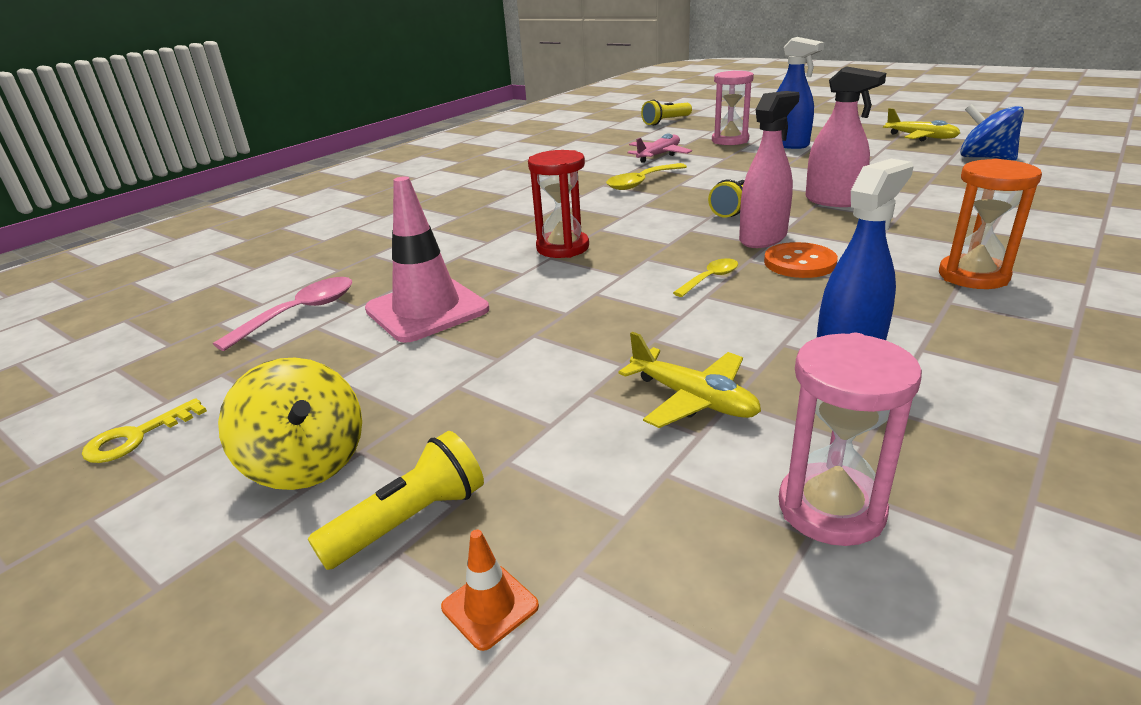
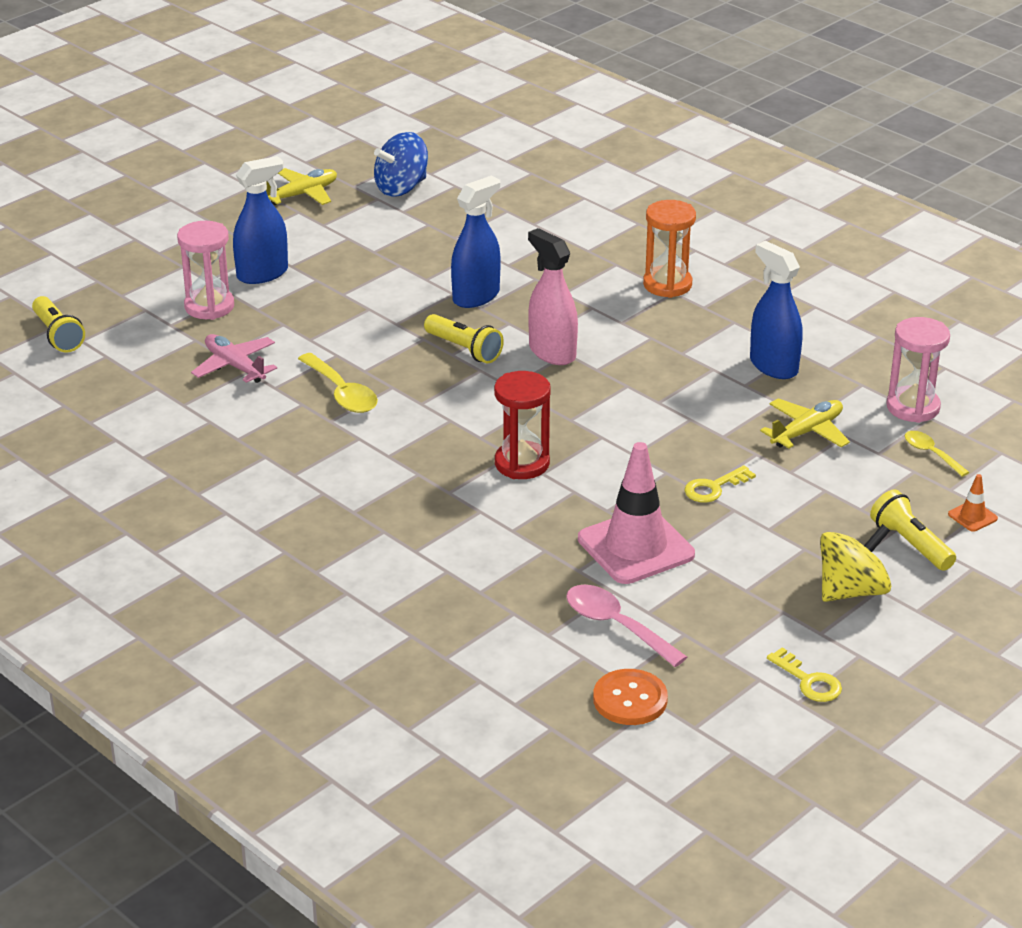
camera: 85 degrees left, 5 degrees up
(540, 342) = (714, 488): none -> yellow key
(710, 279) = (628, 394): yellow spoon -> yellow spoon (931, 453)
(799, 263) = (613, 347): orange button -> orange button (630, 699)
(833, 201) = (476, 296): pink spray bottle -> blue spray bottle

